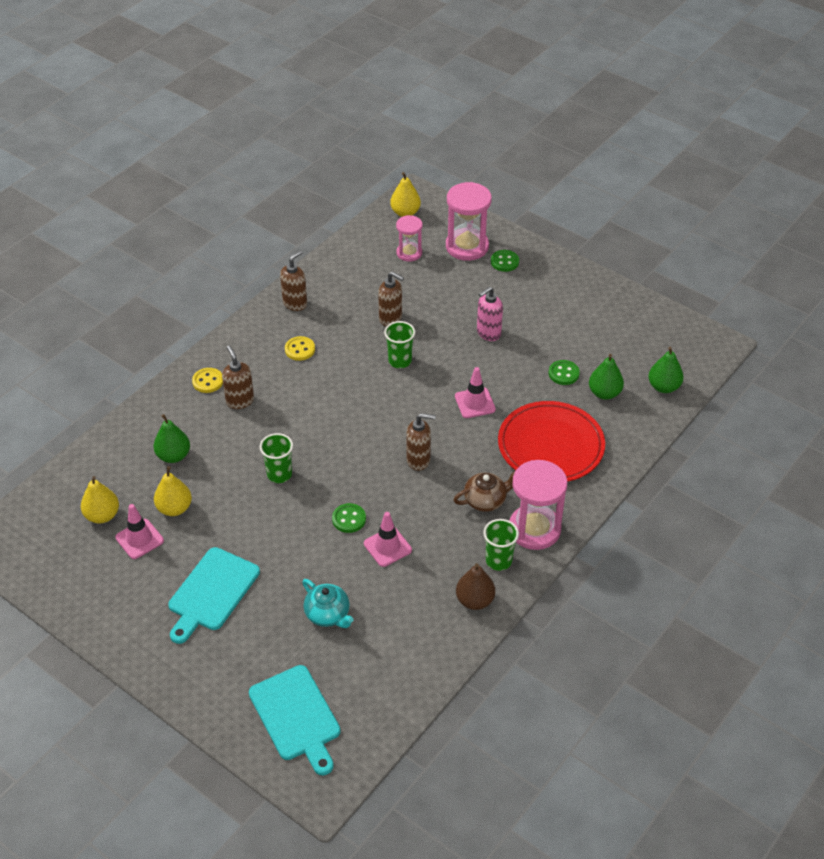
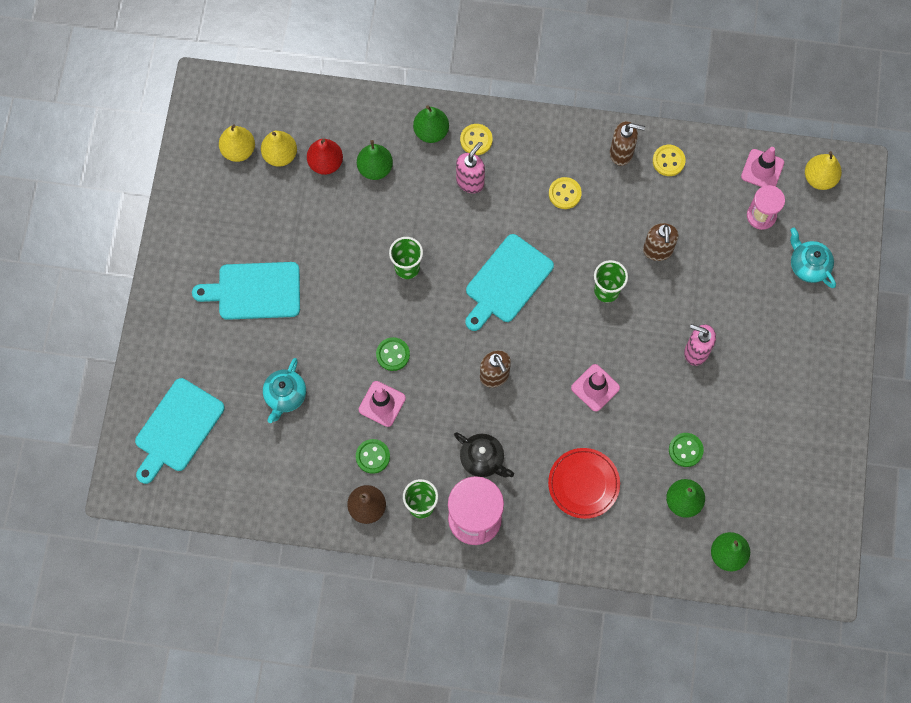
camera: 60 degrees right, 25 degrees up
(138, 487) = (325, 163): none -> red pear
(139, 539) = (274, 200): pink traffic cone -> pink traffic cone (762, 169)
(174, 508) = (321, 206): yellow pear -> yellow pear (238, 150)
(175, 405) = (431, 131): none -> green pear
(240, 401) = (470, 182): brown soap dispenser -> pink soap dispenser
(324, 281) = (668, 161): none -> yellow button
(344, 416) = (506, 281): none -> turquoise cutting board
(467, 246) = (808, 265): pink hourglass -> turquoise teapot
(486, 500) = (483, 459): brown teapot -> black teapot
(504, 262) = (809, 314): green button -> green button (373, 456)
(550, 446) = (583, 484): red plate -> red plate, size x0.63

